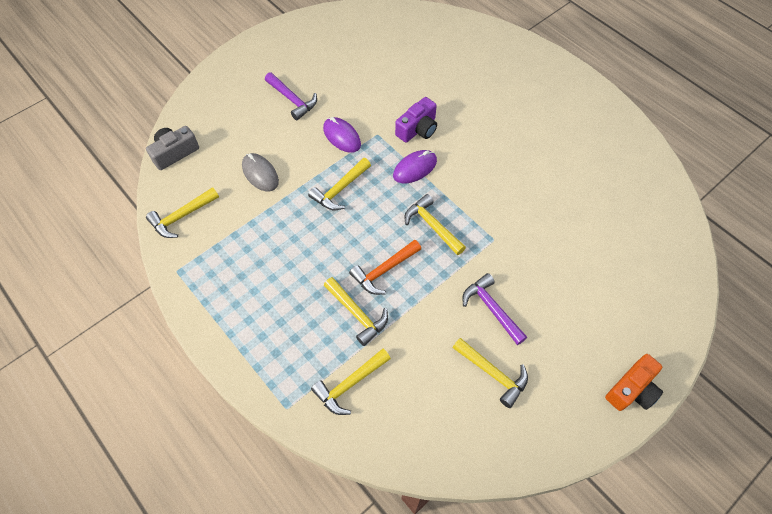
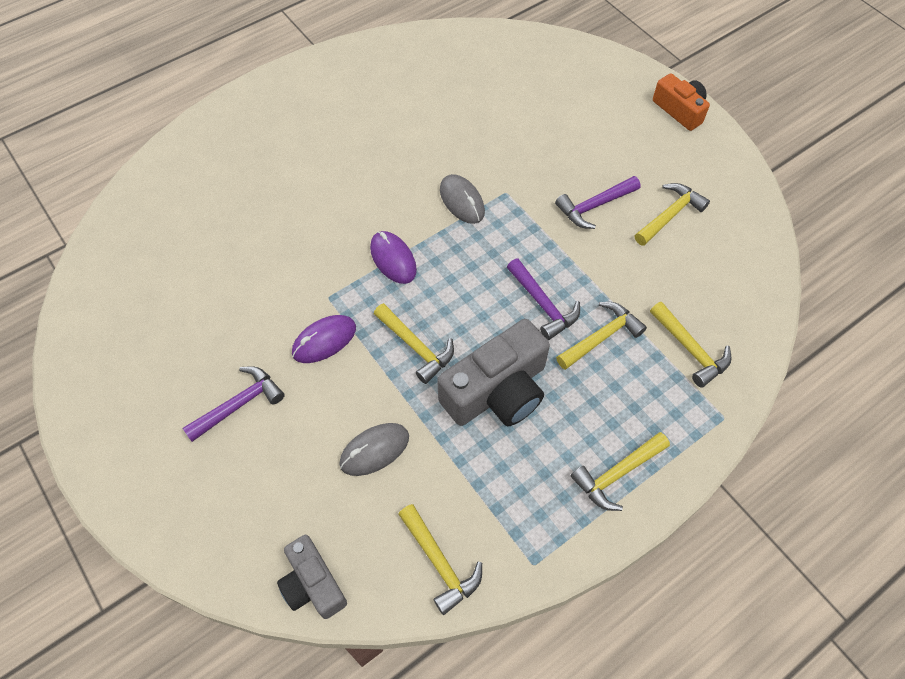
camera: 85 degrees left, 0 degrees up
(306, 242) = (497, 391): none -> grey camera
(384, 271) = (543, 305): orange hammer -> purple hammer
(418, 129) = (328, 250): purple camera -> none
(432, 225) = (482, 249): yellow hammer -> yellow hammer (617, 474)
(478, 208) = (462, 201): none -> grey mouse

